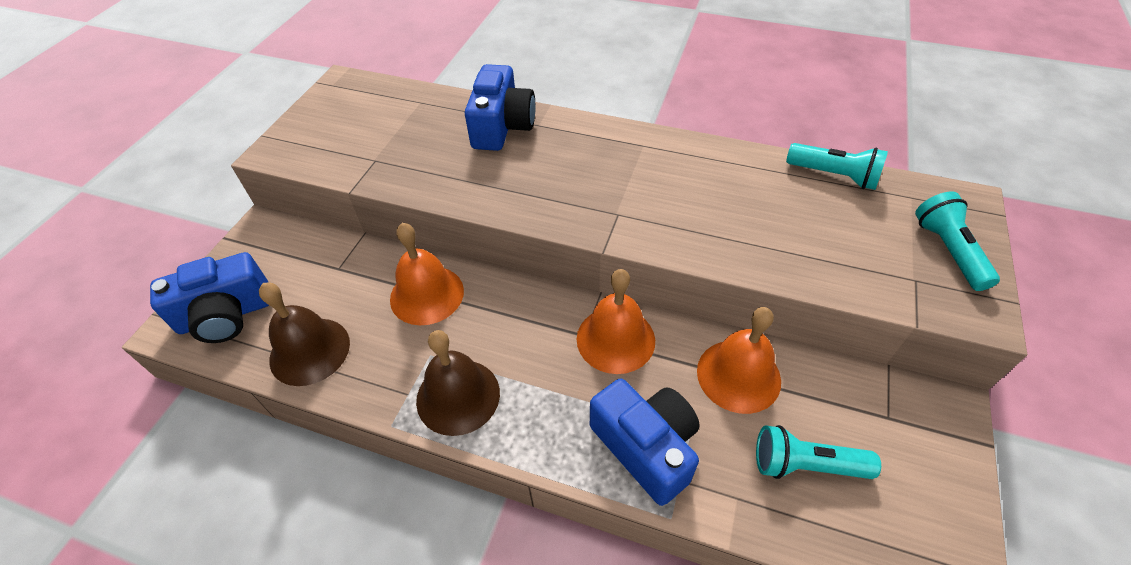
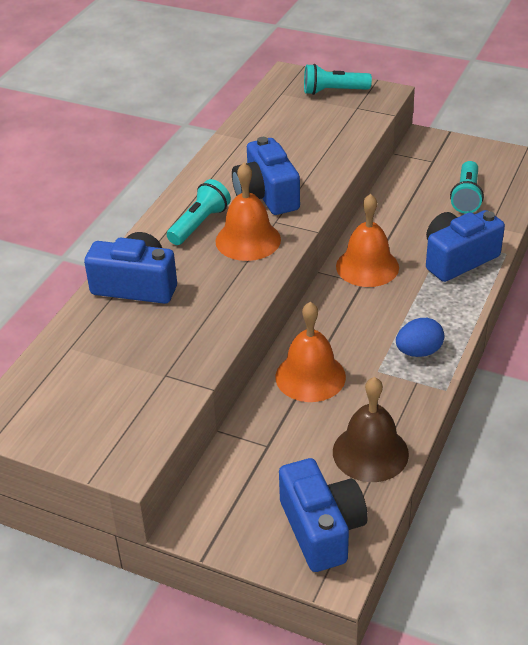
camera: 85 degrees left, 10 degrees down
(458, 396) = (418, 352): brown bell -> blue egg
(668, 202) = (266, 195): none -> blue camera
(738, 375) = (401, 213): orange bell -> orange bell (248, 240)
(834, 176) = (252, 119): turquoise flashlight -> turquoise flashlight (199, 224)

